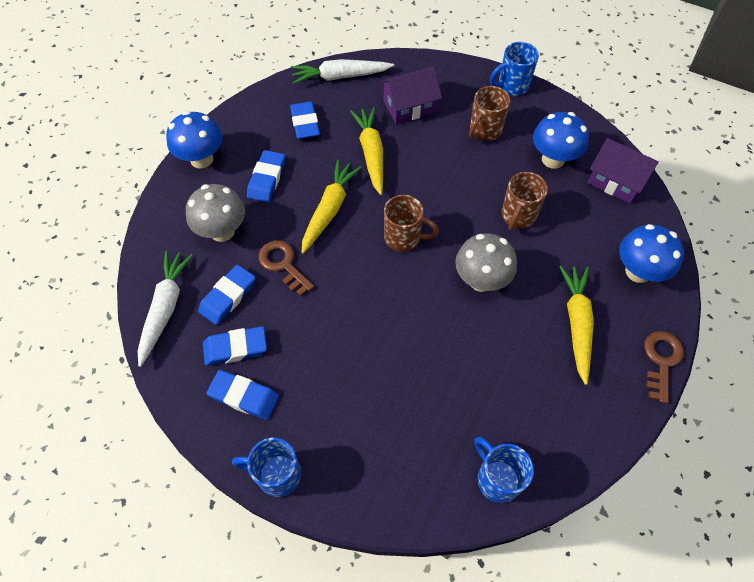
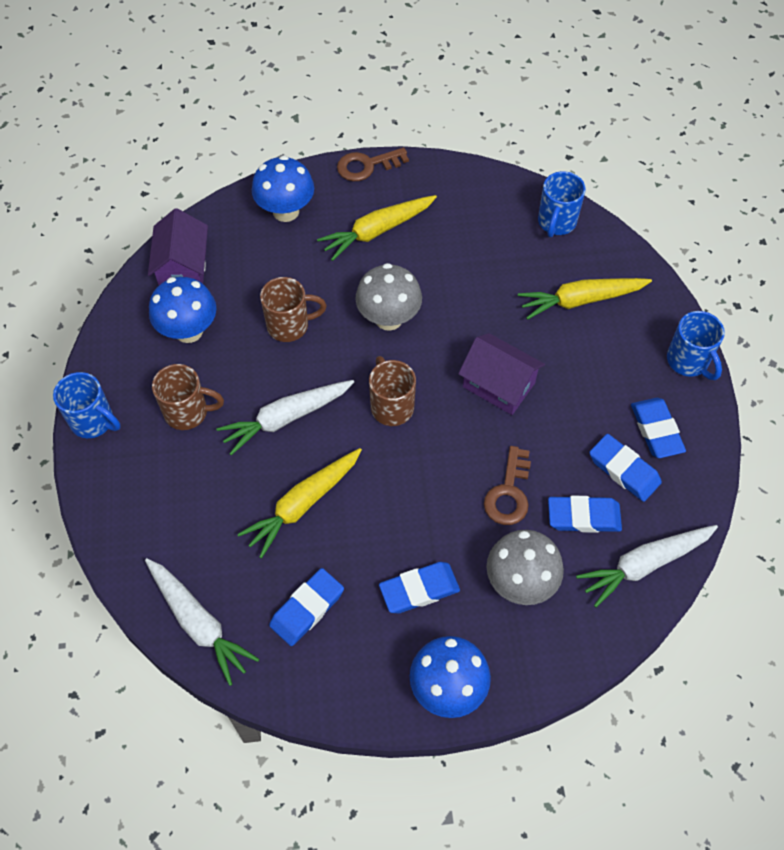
camera: 125 degrees left, 0 degrees up
(329, 209) = (410, 496): yellow carrot -> yellow carrot (580, 300)
(409, 107) = (200, 509): purple house -> purple house (498, 385)
(440, 176) = (285, 418): none -> white carrot

